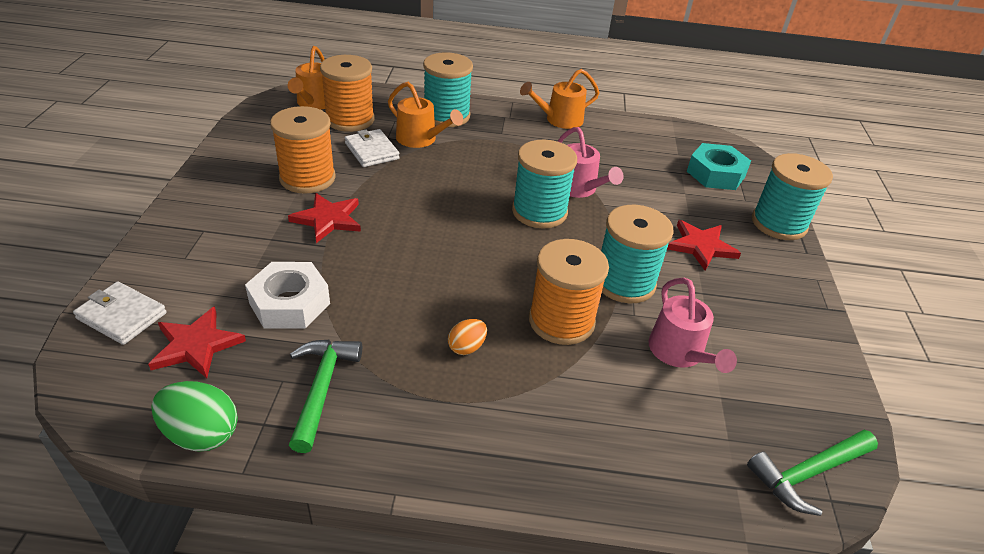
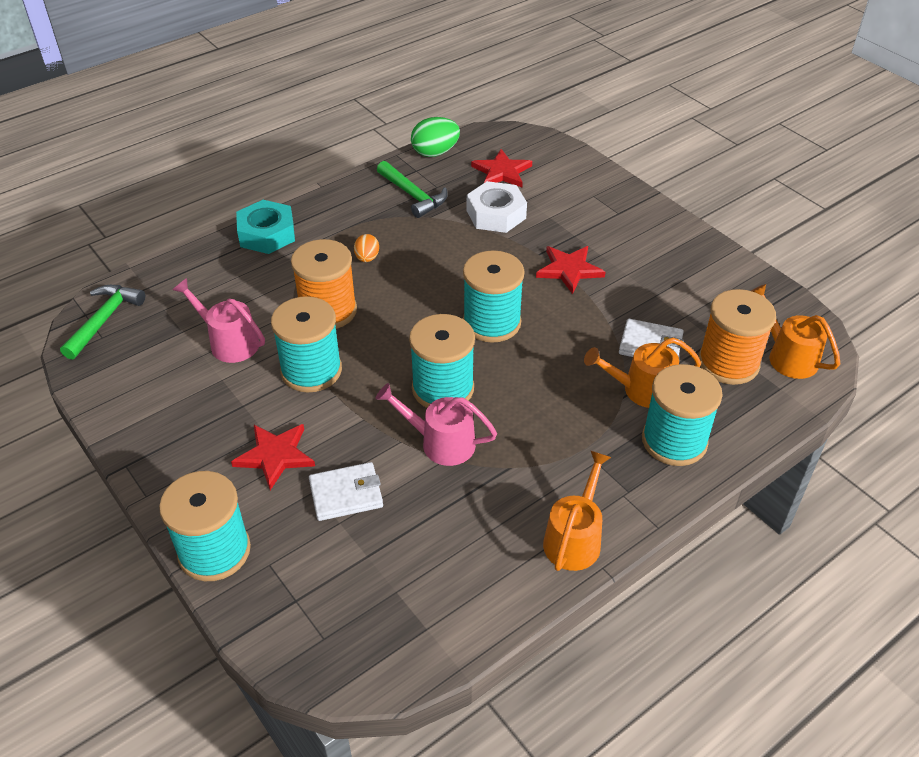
camera: 140 degrees right, 5 degrees up
(122, 316) = (559, 159): white wallet -> white wallet (346, 494)
(307, 178) = (640, 287): orange spool -> none
(445, 225) = (492, 322): none -> turquoise spool
(716, 174) = (328, 587): turquoise nut -> turquoise nut (267, 234)

